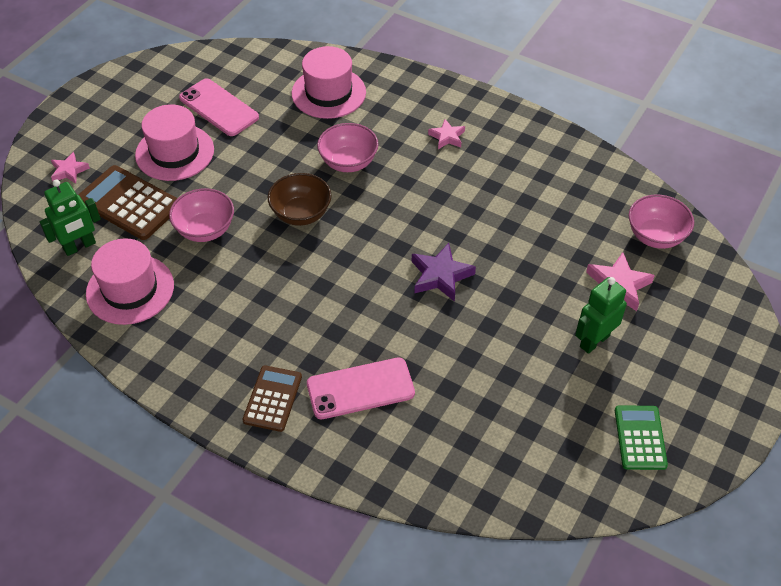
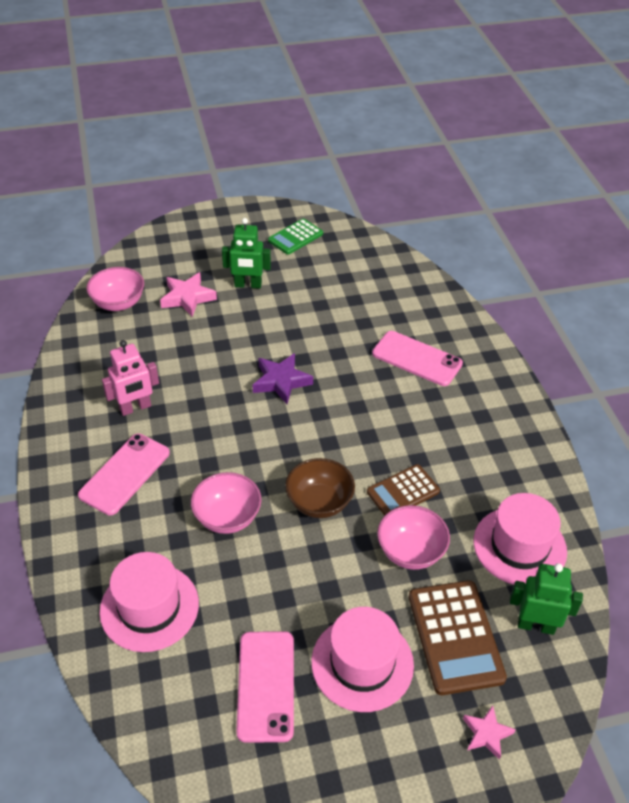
camera: 135 degrees left, 5 degrees down
(272, 399) = (479, 392): brown calculator -> brown calculator (403, 491)
(447, 137) = (125, 474): pink star -> pink phone
(508, 176) = (135, 408): none -> pink robot

